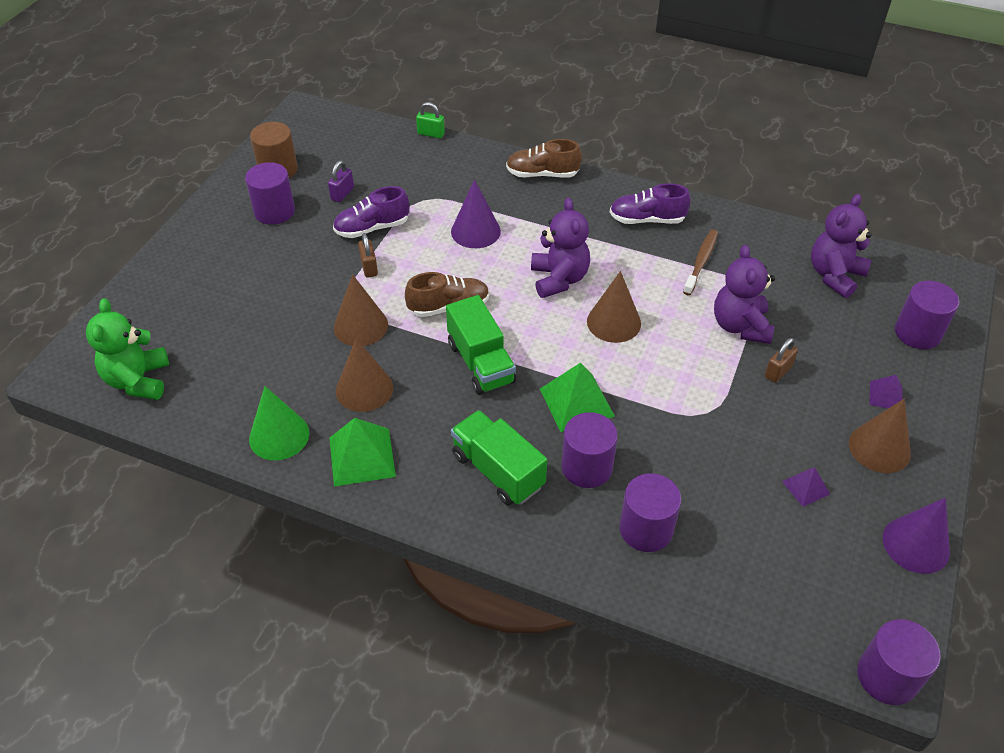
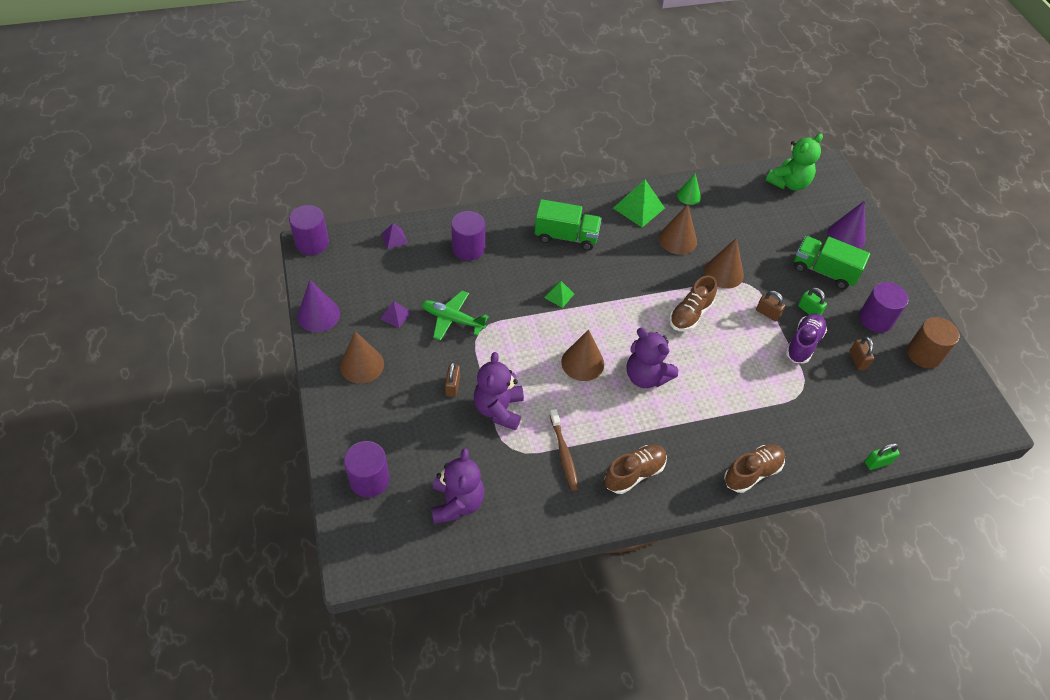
camera: 140 degrees right, 5 degrees up
(138, 380) = (789, 183): green teddy bear -> green teddy bear turned 90 degrees clockwise
(279, 436) = (689, 196): green cone -> green cone, size x0.65
(325, 249) = (809, 310): none -> green padlock
(342, 194) = (857, 360): purple padlock -> brown padlock
(475, 231) = (738, 383): purple cone -> purple cone (846, 236)
(481, 363) = (634, 289): green truck -> green truck (824, 271)
(576, 402) = (559, 295): green pyramid -> green pyramid, size x0.55
(586, 467) = (523, 262): purple cylinder -> none
(647, 219) = (634, 473): purple shoe -> brown shoe
(732, 443) = (452, 319): none -> green plane
(740, 326) = (499, 409): purple teddy bear -> purple teddy bear turned 135 degrees counterclockwise
(886, 396) = (372, 407): purple pyramid -> purple pyramid (394, 238)

